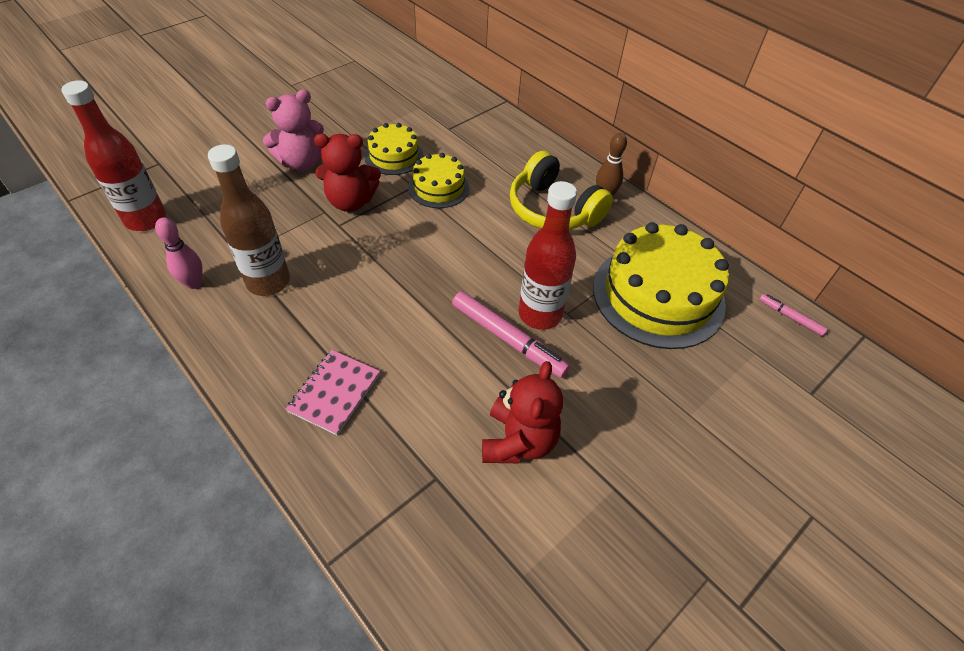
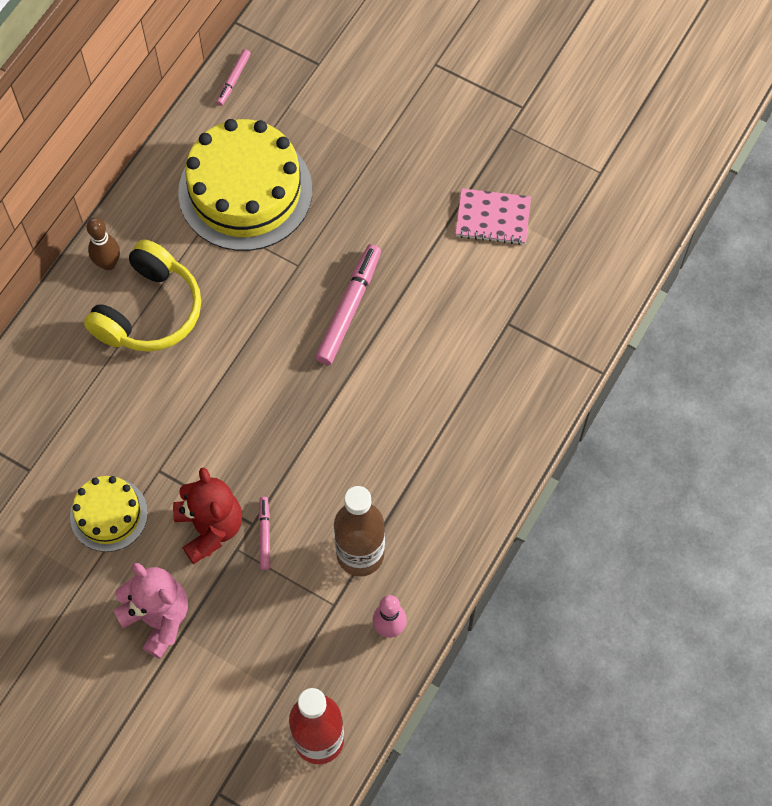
camera: 105 degrees left, 15 degrees up
(325, 229) = (264, 534): none -> pink marker
(334, 393) = (462, 432): pink notebook -> pink notebook (493, 218)
(438, 187) = (152, 442): yellow cake -> none
(518, 441) = (451, 272): red teddy bear -> none
(540, 314) = (308, 288): red bottle -> none

